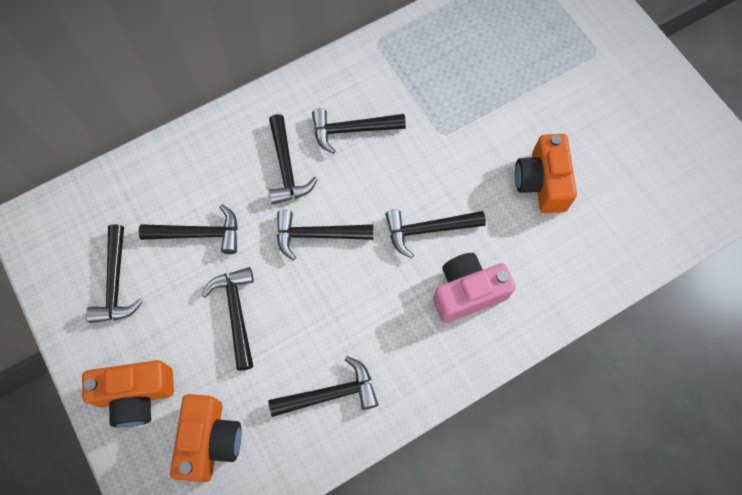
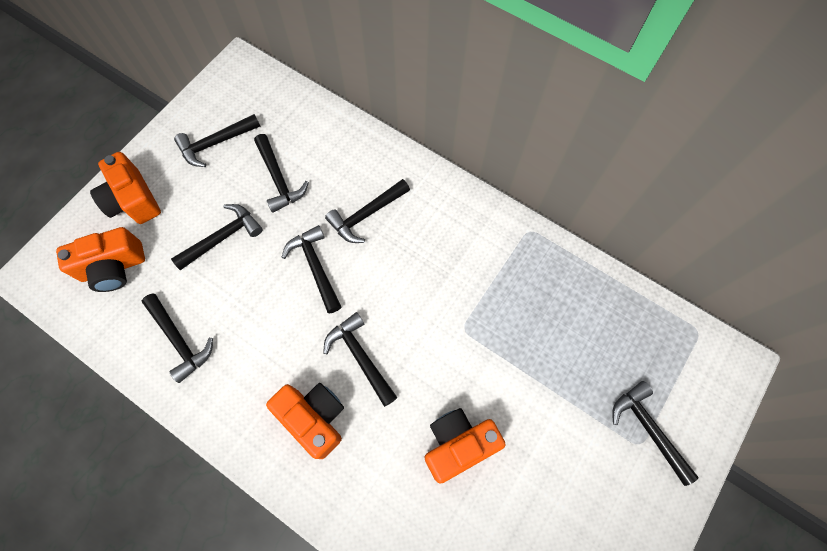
camera: 65 degrees right, 0 degrees up
(352, 130) = (428, 250): black hammer -> black hammer (648, 429)
(467, 292) = (314, 418): pink camera -> orange camera

